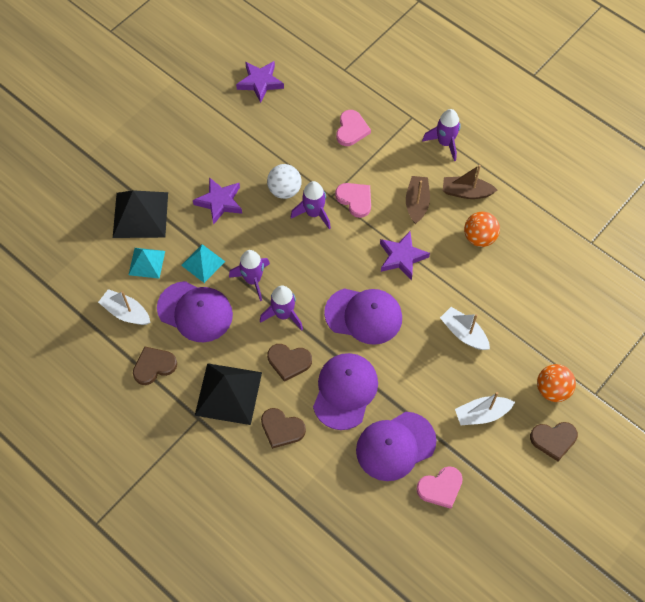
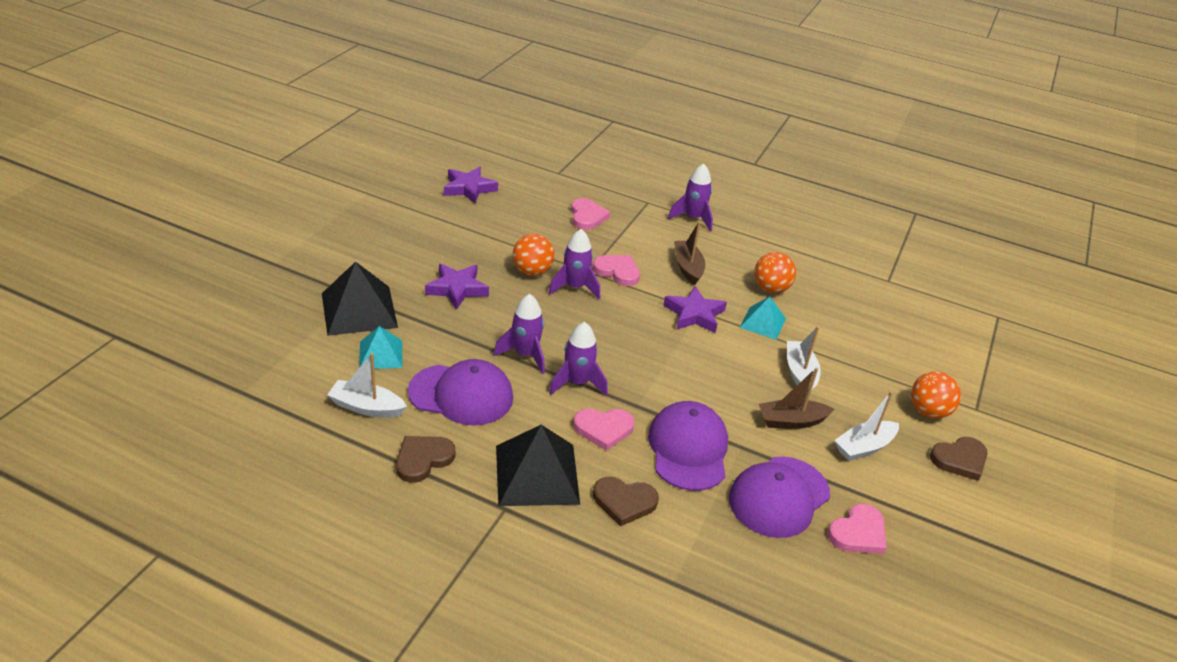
camera: 20 degrees left, 25 degrees down
(203, 263) = (455, 346): turquoise pyramid -> turquoise pyramid (763, 323)
(284, 190) = (532, 271): white ball -> orange ball
(289, 362) = (603, 429): brown heart -> pink heart
(363, 316) = (676, 372): purple cap -> none
(463, 333) = (800, 373): white boat -> white boat turned 60 degrees clockwise
(466, 192) = (736, 254): brown boat -> brown boat (791, 421)

